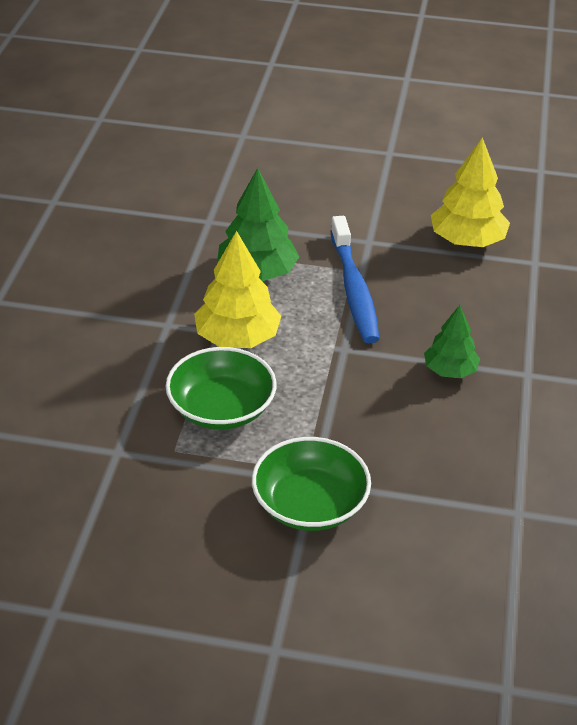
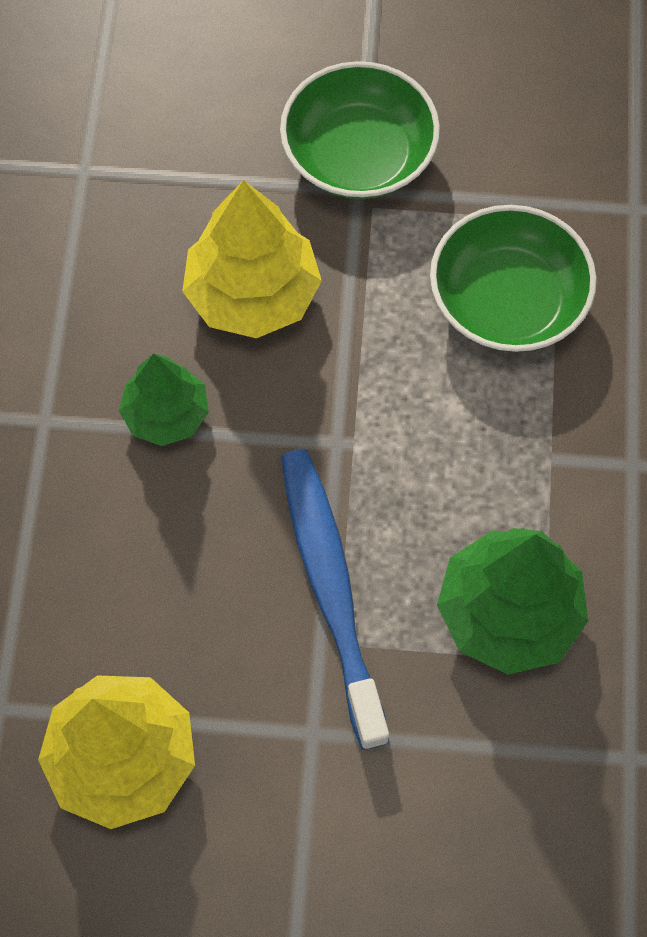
camera: 175 degrees right, 25 degrees up
(237, 338) = (512, 446): yellow tree -> yellow tree (252, 294)

